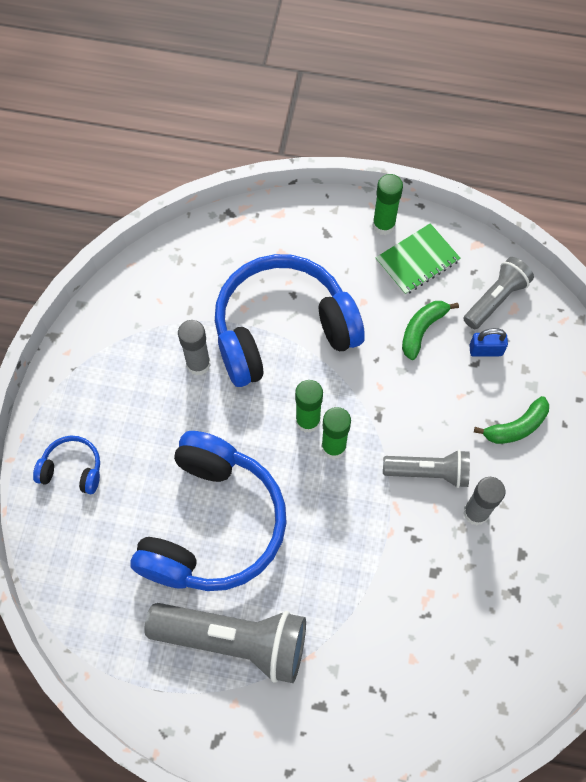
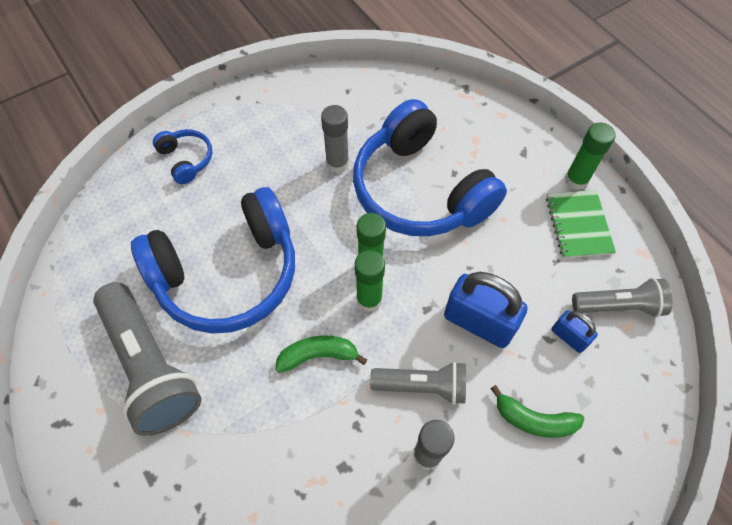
camera: 45 degrees right, 5 degrees down
(282, 330) = (420, 190): blue headphones -> blue headphones turned 150 degrees counterclockwise
(417, 260) = (578, 225): green notebook -> green notebook turned 75 degrees clockwise
(421, 394) = (479, 322): none -> blue padlock
(422, 330) = (529, 277): green banana -> green banana (318, 355)
(429, 472) = (422, 386): grey flashlight -> grey flashlight turned 45 degrees counterclockwise

